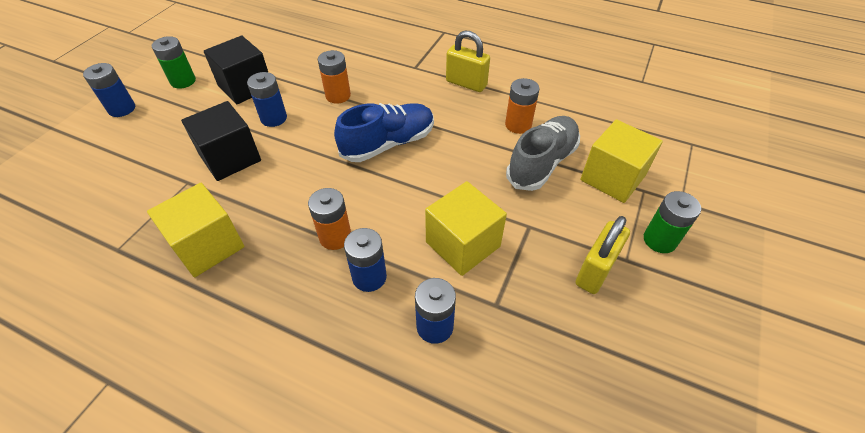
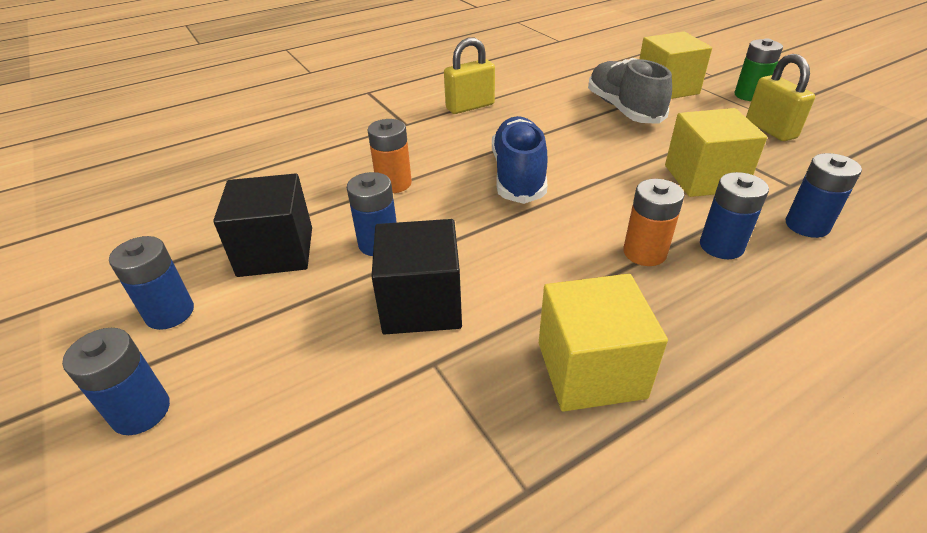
camera: 55 degrees left, 10 degrees down
(183, 81) = (170, 313): green battery -> blue battery
(518, 125) = (561, 102): orange battery -> none

